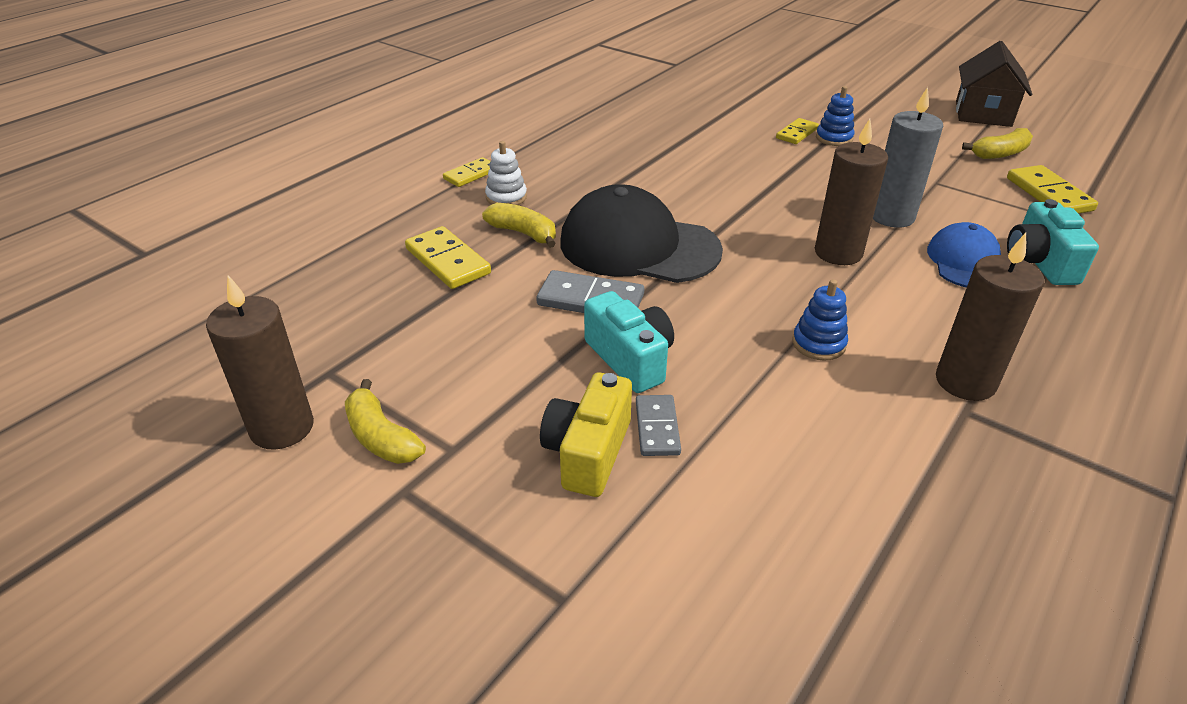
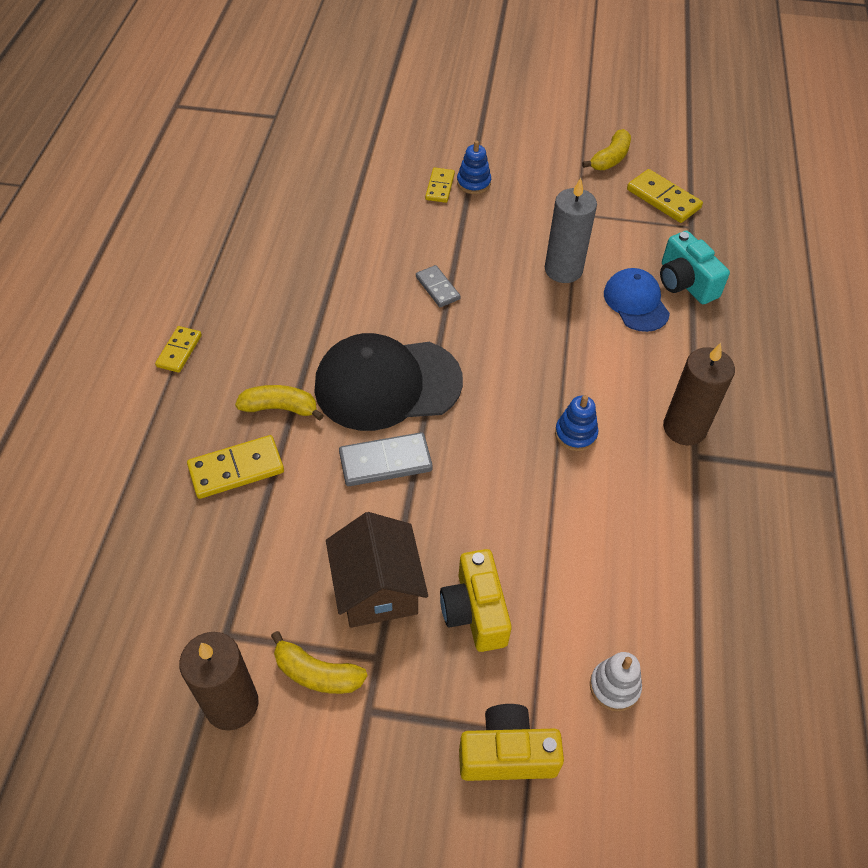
camera: 30 degrees left, 15 degrees up
(447, 261) = (236, 469): yellow domino -> yellow domino turned 45 degrees counterclockwise
(506, 197) = (234, 368): white stacking toy -> white stacking toy (614, 686)
(519, 604) = (507, 754): none -> yellow camera
(630, 359) = (452, 510): turquoise camera -> none
(657, 428) = (509, 566): grey domino -> grey domino (437, 288)
(838, 253) = (543, 329): brown candle -> none
(983, 113) = (576, 107): brown house -> brown house (377, 589)

